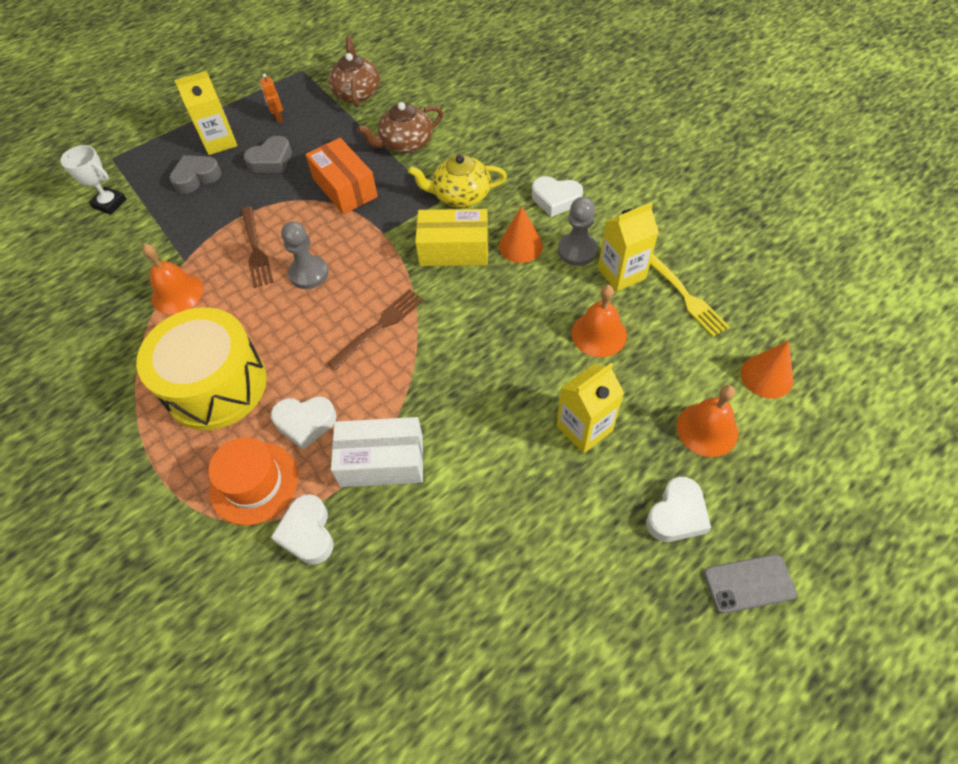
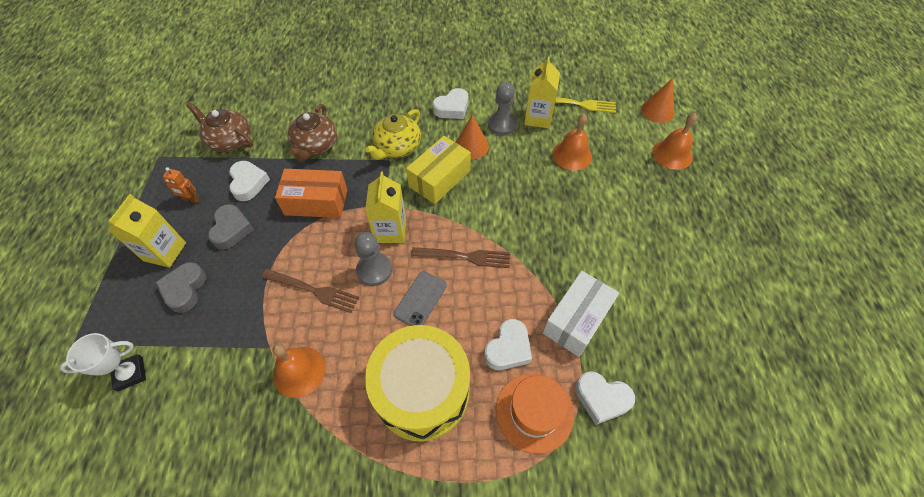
camera: 55 degrees left, 0 degrees up
(379, 327) = (465, 257): brown fork -> brown fork turned 105 degrees clockwise
(584, 428) = (631, 203): yellow carton -> yellow carton (390, 230)
(677, 514) = (715, 201): white heart -> white heart (248, 183)
(749, 583) = (773, 200): grey phone -> grey phone (420, 299)

